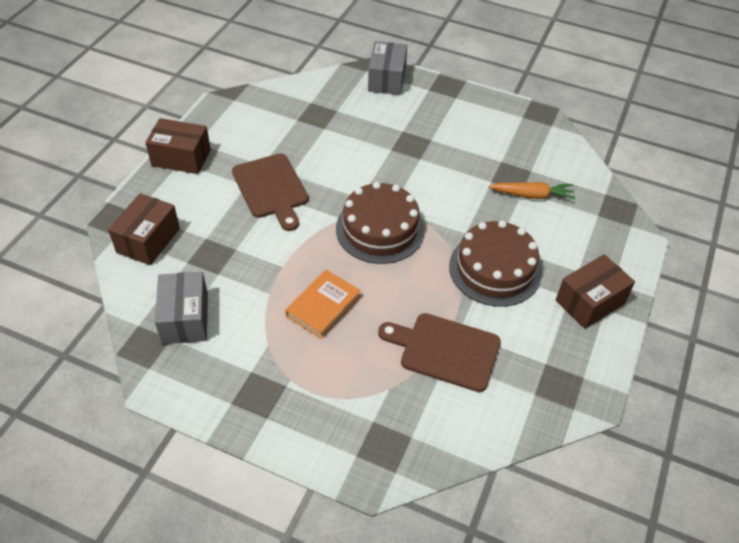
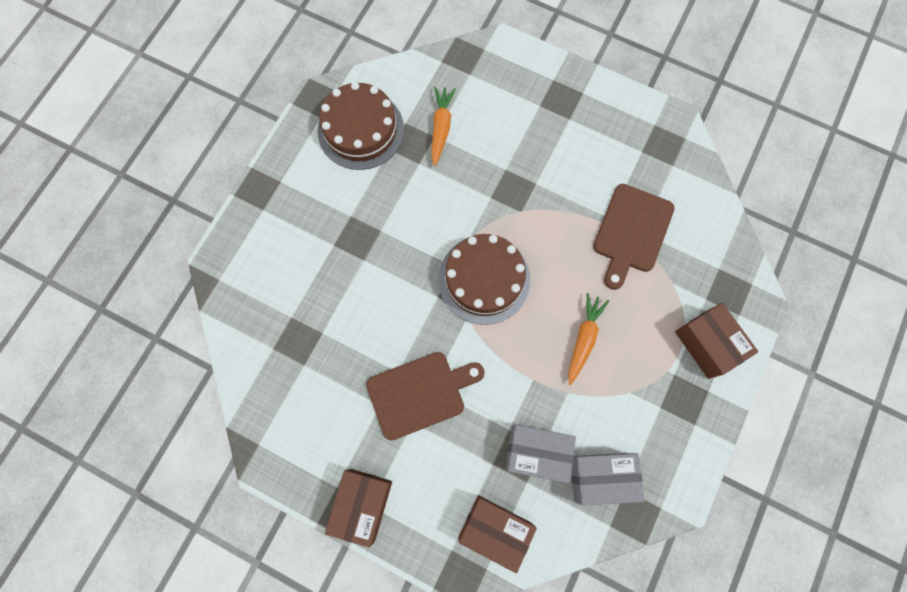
camera: 85 degrees left, 25 degrees up
(323, 306) = (583, 339): orange book -> orange carrot
(387, 79) = (238, 256): grey box -> grey box (537, 453)
(495, 269) = (537, 177): brown cake -> brown cake (361, 130)
(590, 302) = (575, 103): brown box -> brown box (707, 344)

